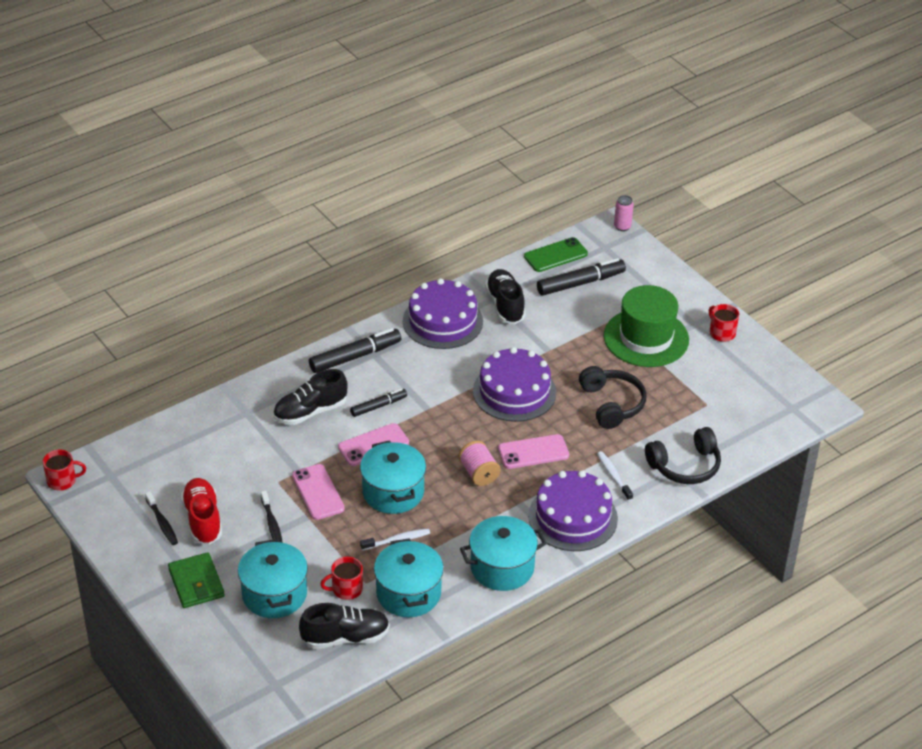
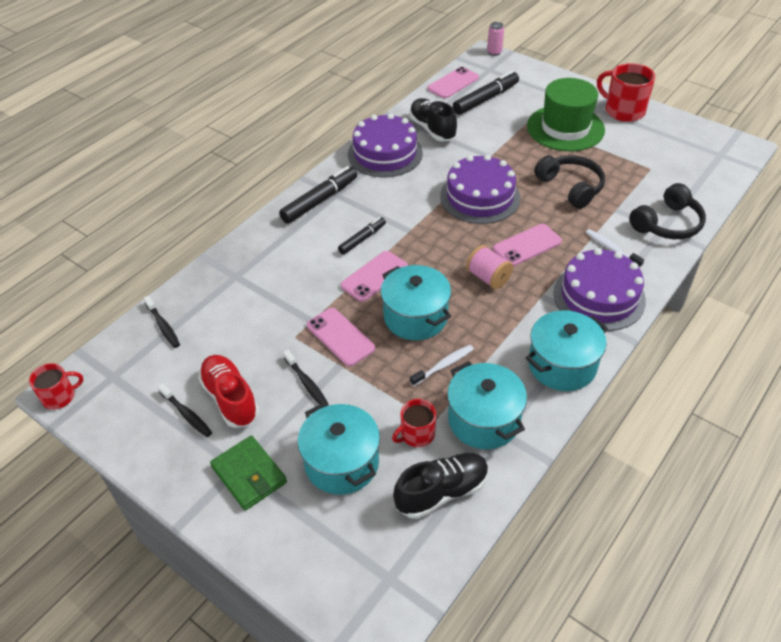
camera: 15 degrees left, 5 degrees up
(166, 442) = (163, 326): none -> black toothbrush
(310, 411) = (299, 260): black shoe -> none
(555, 255) = (453, 83): green phone -> pink phone
(721, 333) = (623, 111): red mug -> red mug, size x1.70

